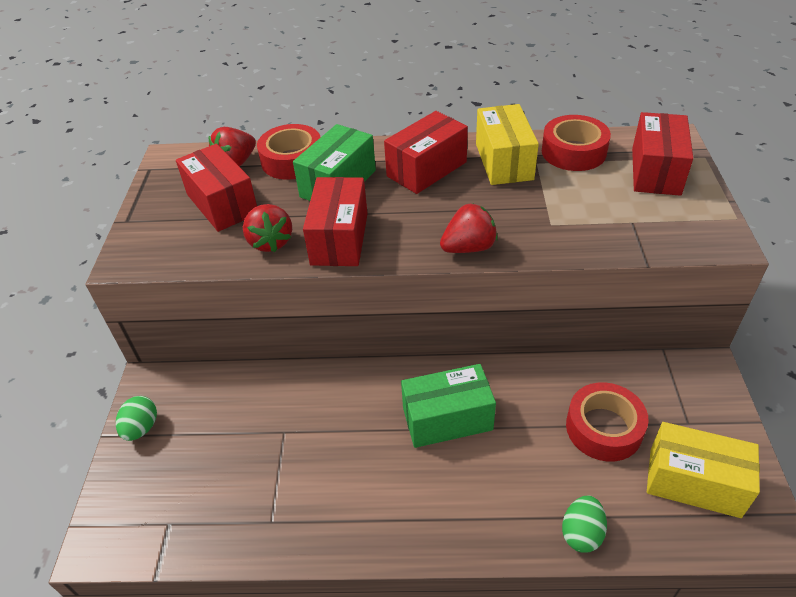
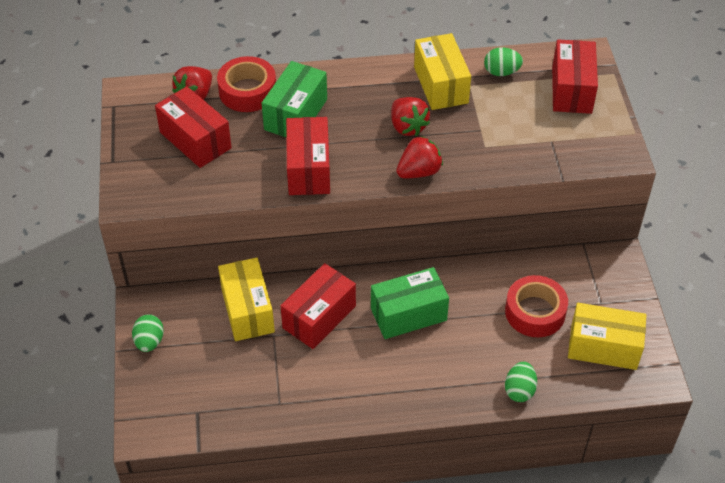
camera: 10 degrees left, 5 degrees up
(261, 399) = (247, 310): none -> yellow box
(270, 242) = (249, 175): red strawberry -> red strawberry (407, 127)
(426, 169) = (373, 96): red box -> red box (319, 317)
(573, 152) = (501, 72): red tape -> green egg

